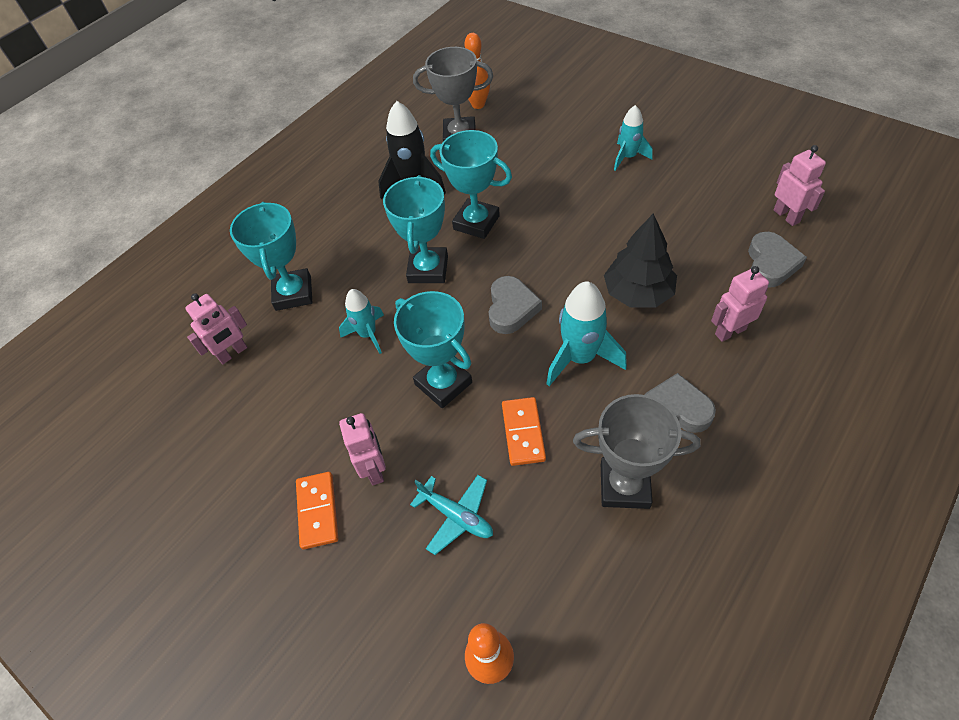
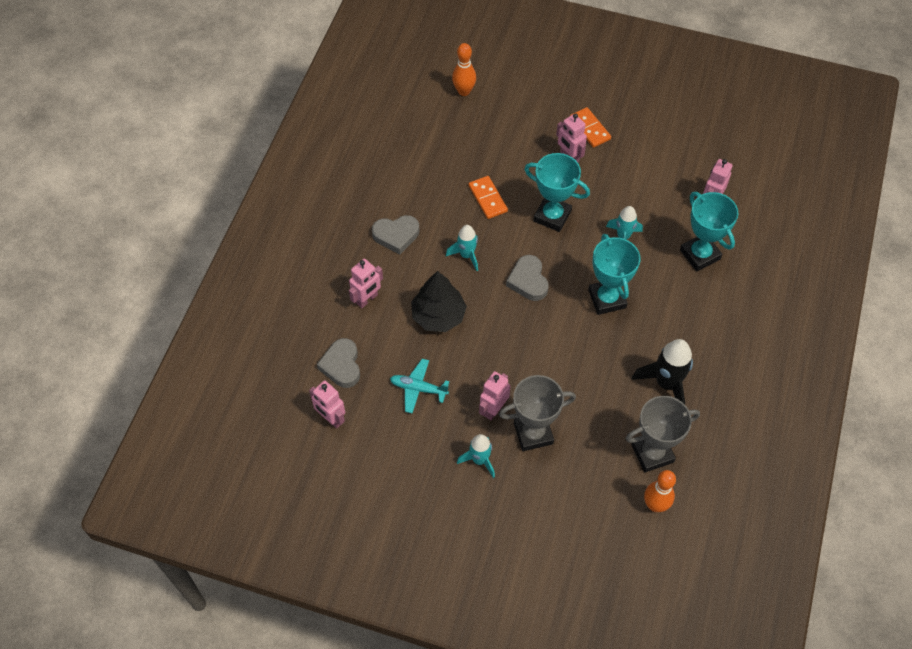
camera: 155 degrees right, 5 degrees up
(456, 516) = (509, 146): turquoise plane -> turquoise plane (418, 388)
(476, 222) = (589, 352): turquoise trophy -> none
(580, 358) = (466, 255): turquoise rocket -> turquoise rocket, size x0.64
(600, 193) = (493, 409): none -> pink robot
(624, 486) = (418, 184): grey trophy -> grey trophy (533, 433)

